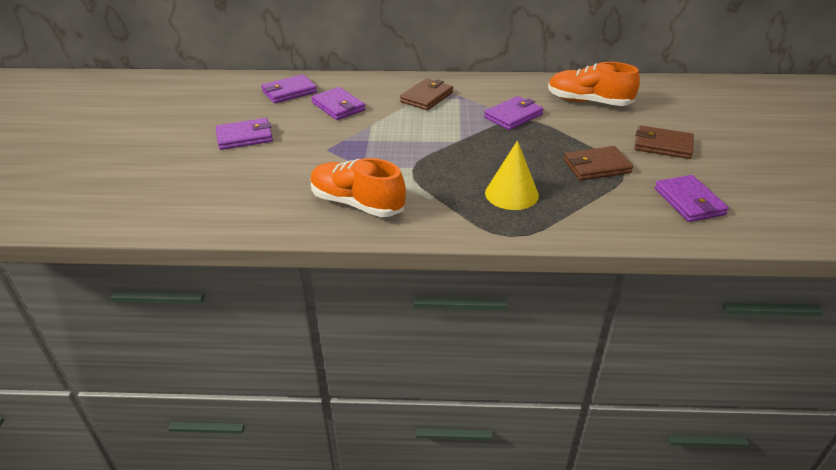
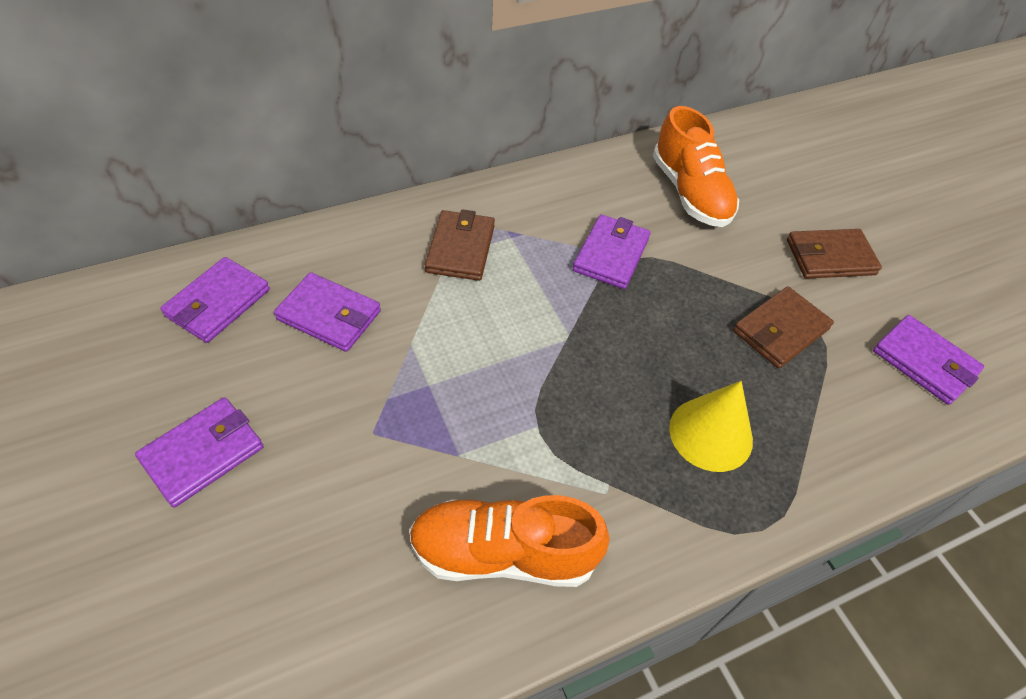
camera: 30 degrees left, 15 degrees up
(588, 102) = (690, 193): orange shoe -> orange shoe turned 105 degrees counterclockwise

